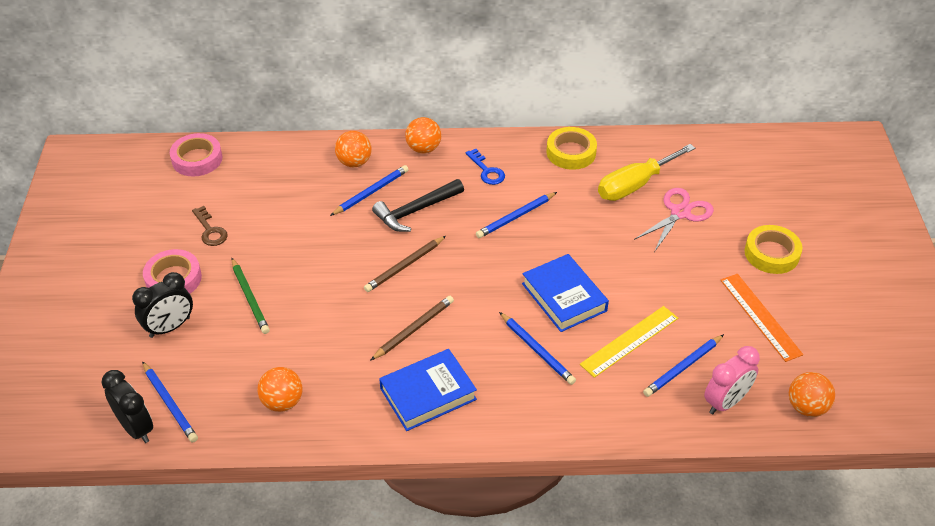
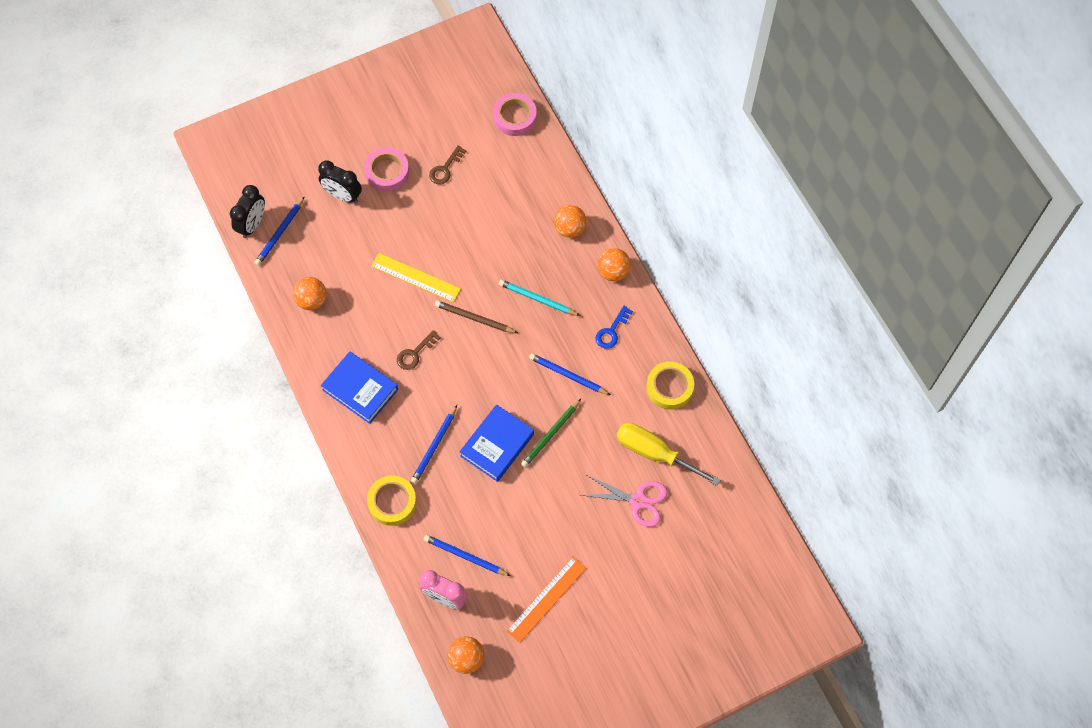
camera: 65 degrees right, 20 degrees up
(250, 298) = (393, 231): green pencil -> green pencil (550, 434)
(371, 192) = (541, 257): blue pencil -> none
(414, 329) = (415, 353): brown pencil -> brown key
(416, 211) = (537, 299): black hammer -> turquoise pencil
(629, 341) = (474, 509): yellow ruler -> yellow ruler (415, 277)
(771, 253) = (624, 589): yellow tape -> yellow tape (392, 502)

